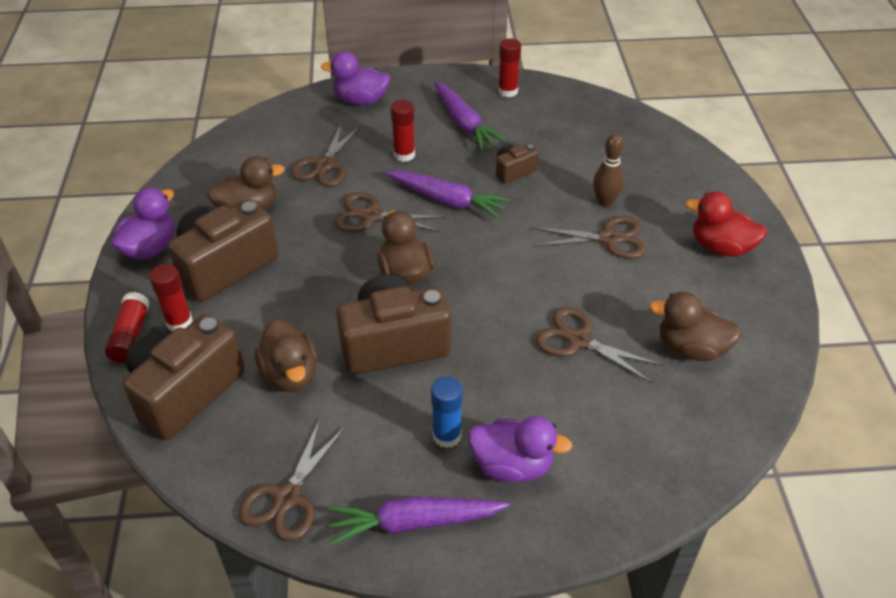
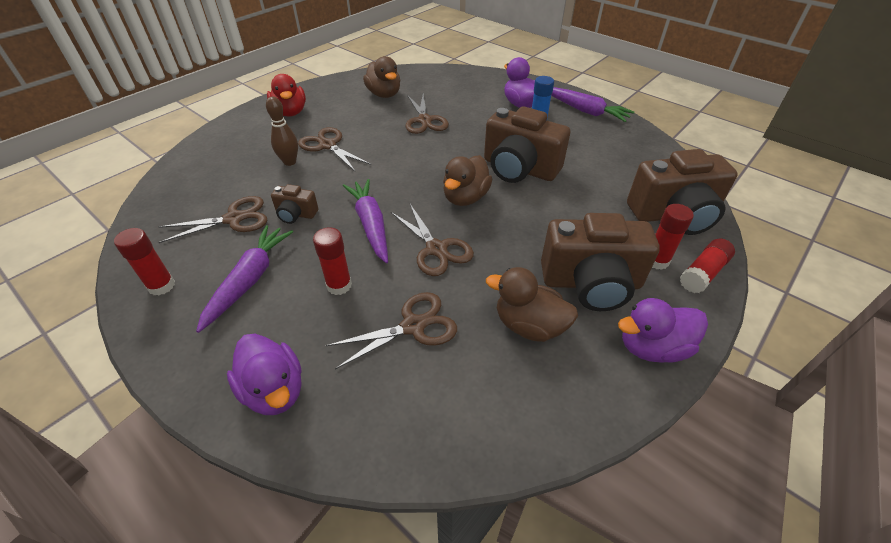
camera: 135 degrees left, 0 degrees up
(287, 498) = (640, 143): brown scissors -> brown scissors (234, 219)
(290, 374) = (596, 187): brown duck -> none

